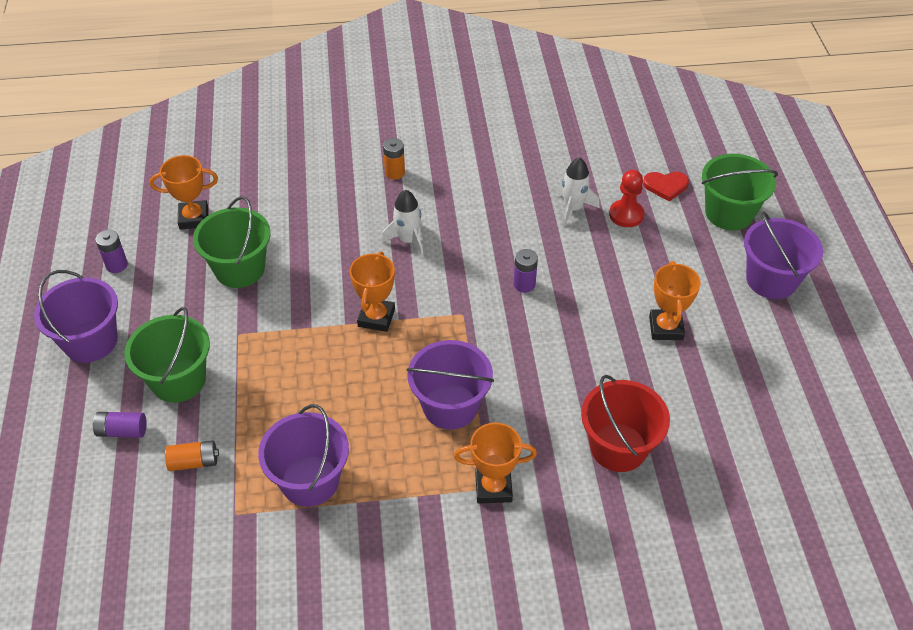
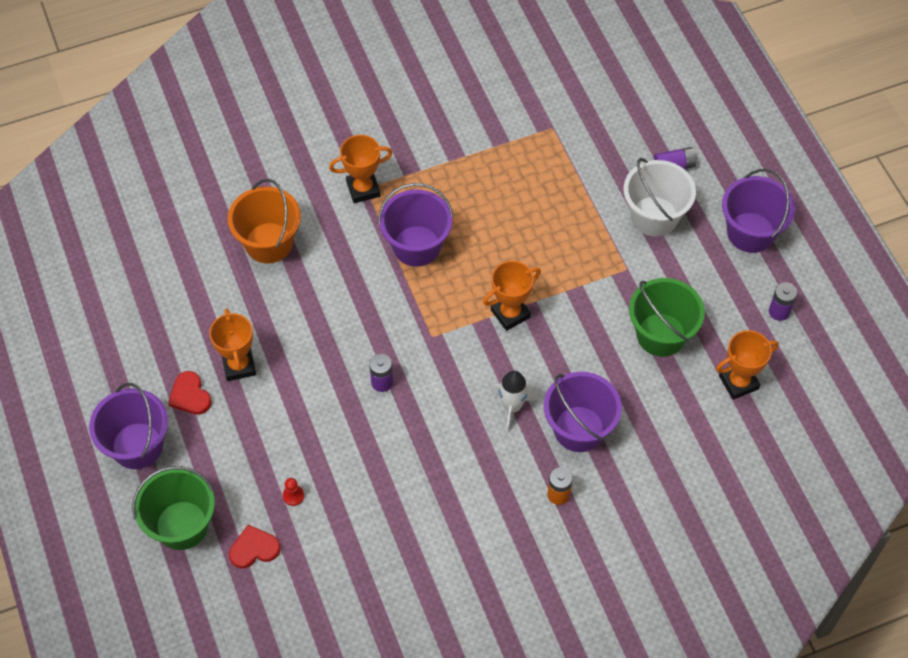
camera: 165 degrees right, 10 degrees up
(178, 380) = (654, 216): green bucket -> white bucket
(194, 462) = (603, 156): orange battery -> none
(310, 481) = (507, 162): purple bucket -> purple bucket (579, 429)
(376, 318) = (510, 313): orange trophy -> orange trophy turned 60 degrees clockwise
(573, 208) = (352, 490): white rocket -> none
(618, 447) = (269, 243): red bucket -> orange bucket
(626, 215) = (293, 496): red pawn -> red pawn, size x0.56
(718, 311) = (190, 395): none -> red heart

